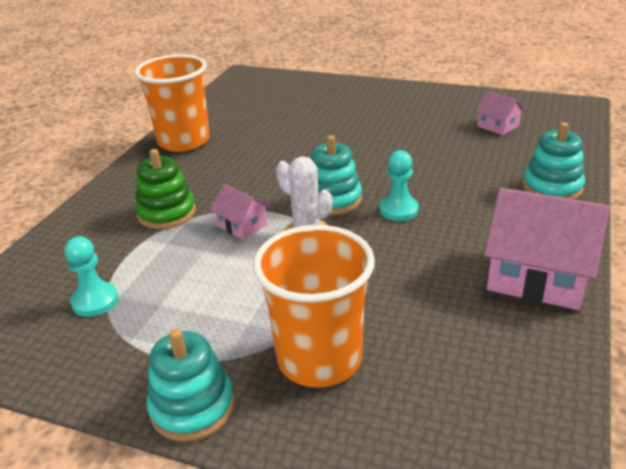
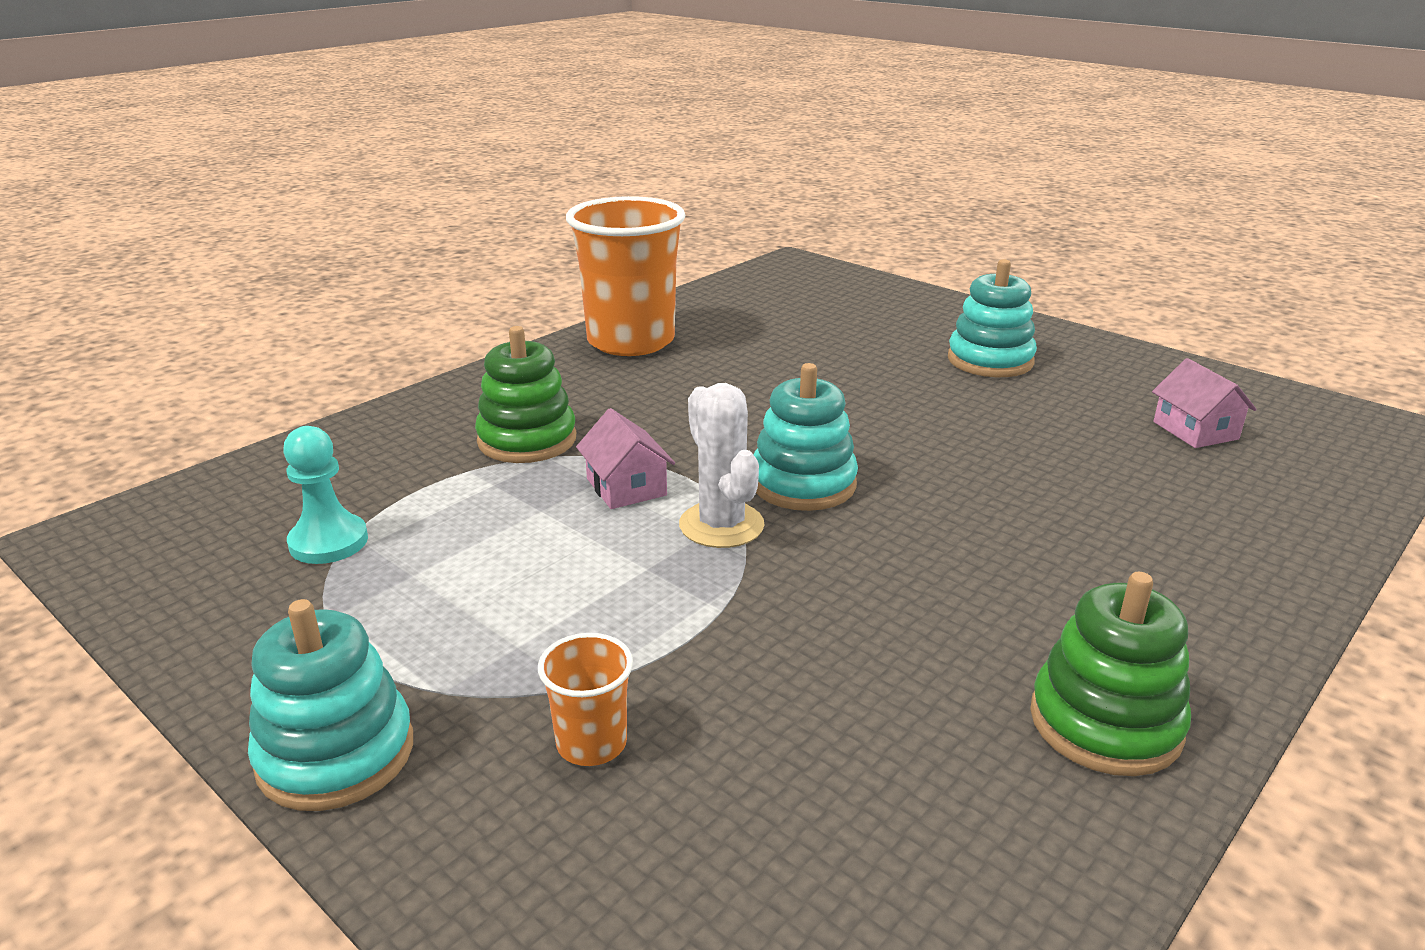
camera: 20 degrees right, 5 degrees down
(319, 359) = (591, 743): orange cup -> orange cup, size x0.44
(398, 210) = (907, 529): turquoise pawn -> none
(537, 276) = (1105, 723): pink house -> green stacking toy
(552, 187) = (1241, 565): turquoise stacking toy -> turquoise stacking toy (990, 360)

